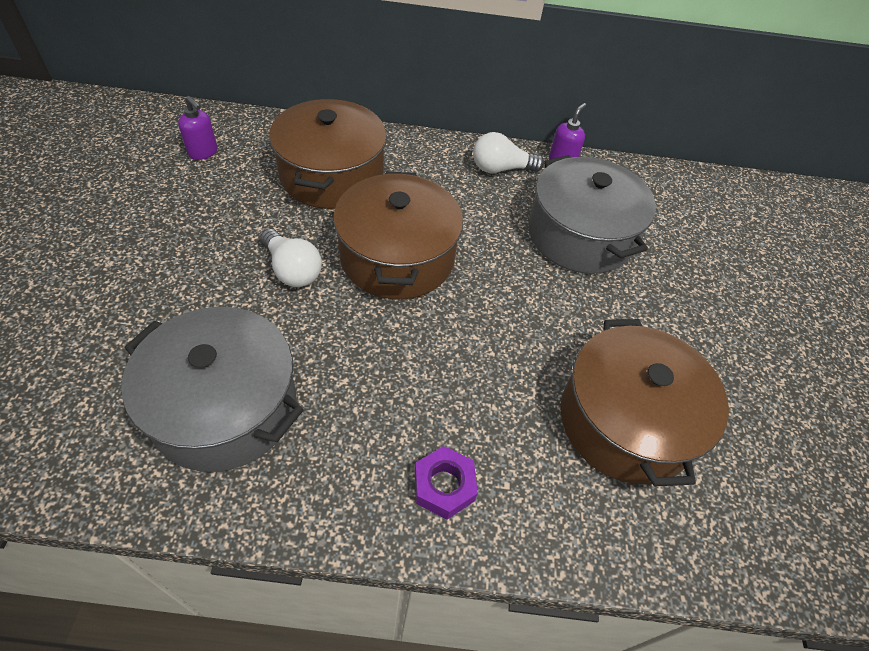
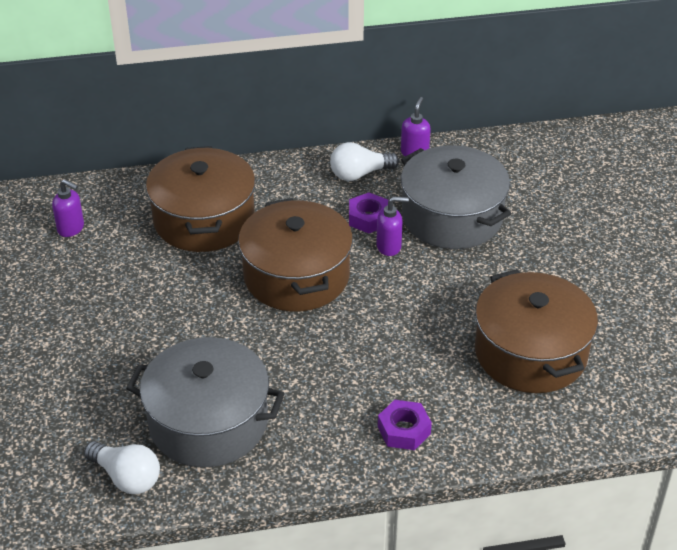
camera: 10 degrees left, 10 degrees down
(292, 270) = (209, 309): white light bulb -> white light bulb (126, 477)
(494, 215) = (368, 218): none -> purple nut
(504, 250) = (389, 246): none -> purple soap dispenser

